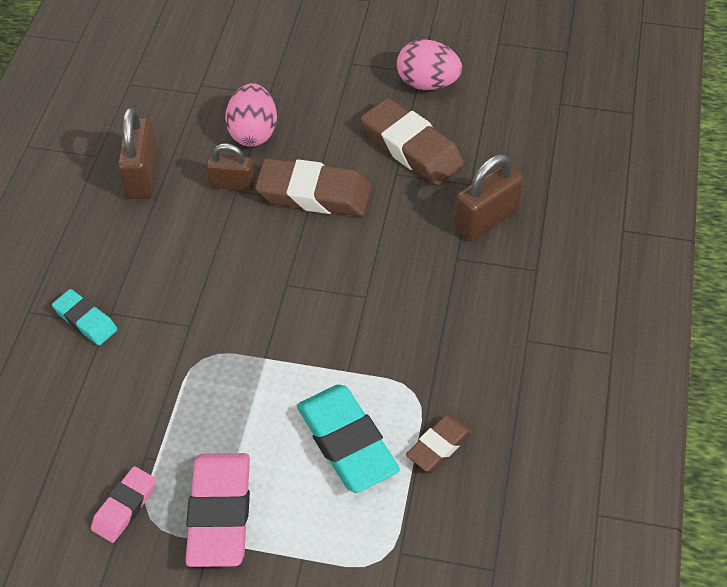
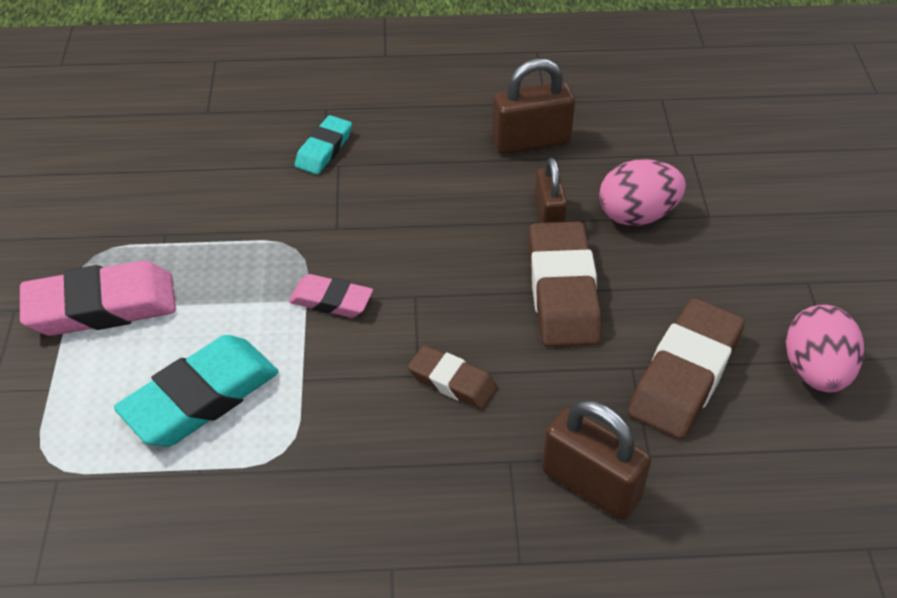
camera: 75 degrees right, 5 degrees down
(125, 507) = (105, 233): pink eraser -> pink eraser (331, 301)
(439, 446) = (207, 492): brown eraser -> brown eraser (452, 381)

